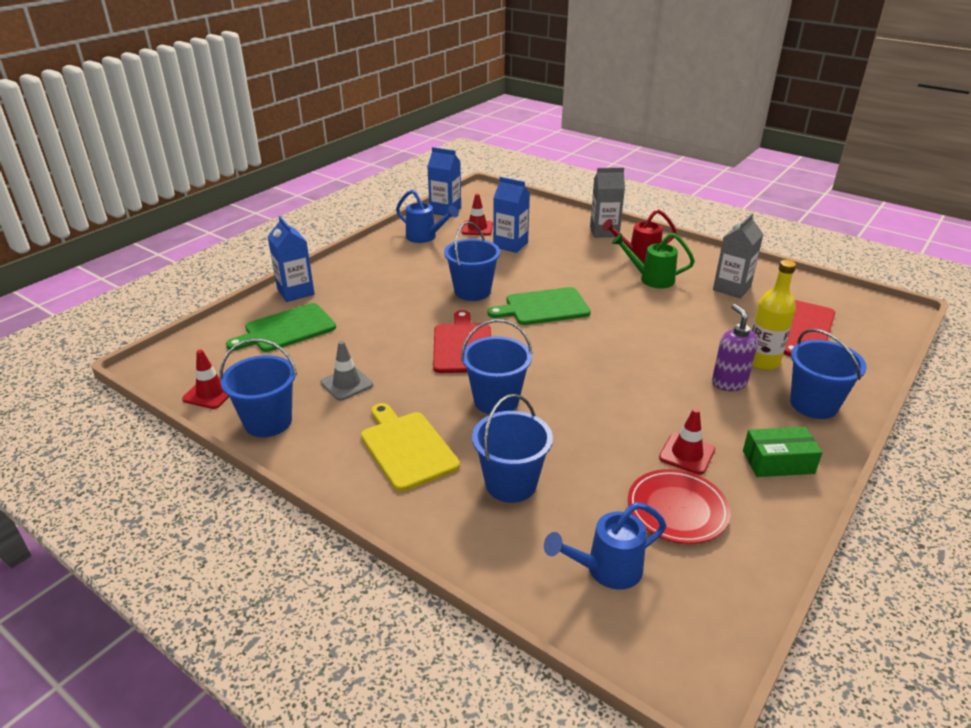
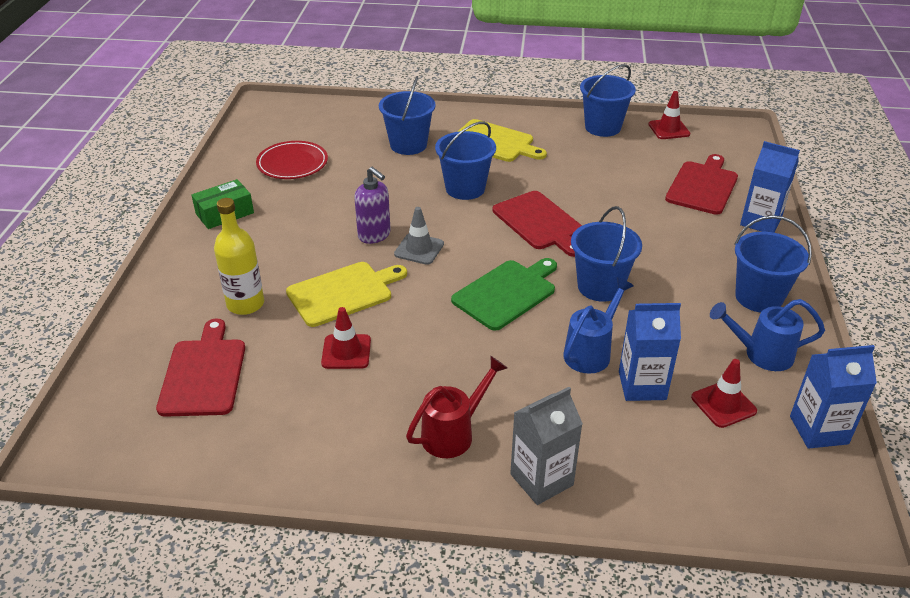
camera: 150 degrees right, 5 degrees up
(286, 329) = (703, 186): green cutting board -> red cutting board
(346, 384) = (589, 164): grey traffic cone -> grey traffic cone (419, 249)
(606, 570) = (323, 126): blue watering can -> blue watering can (591, 352)
(651, 279) = (412, 389): green watering can -> none
(673, 345) = (343, 293): none -> yellow cutting board
(687, 454) = (296, 197): red traffic cone -> red traffic cone (346, 352)
(729, 383) = (276, 268): purple soap dispenser -> purple soap dispenser (374, 235)
(731, 288) = (299, 413): grey carton -> none
(813, 404) = (193, 272): blue bucket -> blue bucket (758, 297)

